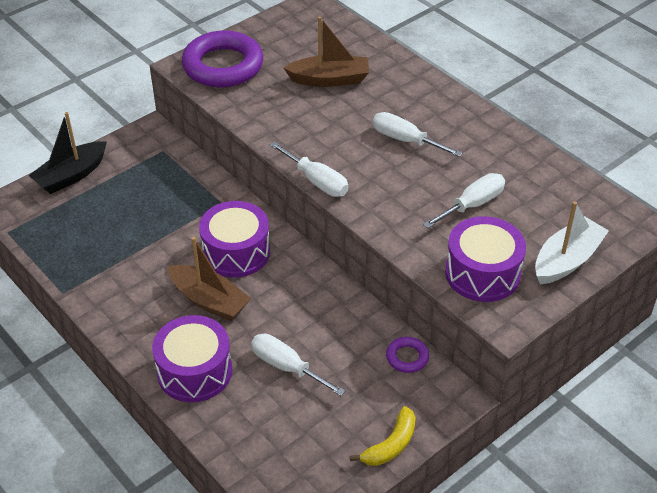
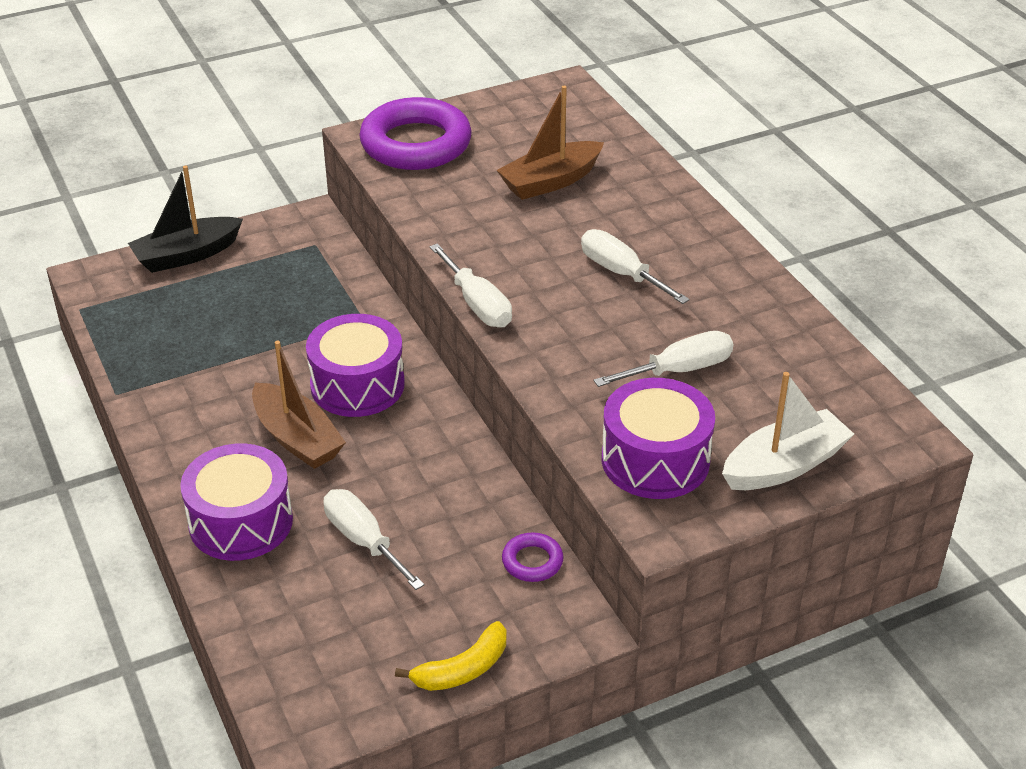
camera: 15 degrees right, 5 degrees down
(329, 79) = (550, 181): brown boat -> brown boat turned 135 degrees clockwise

